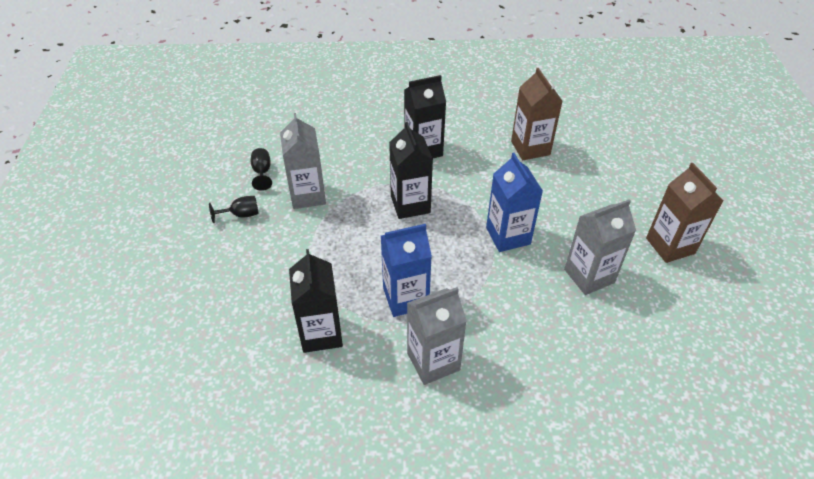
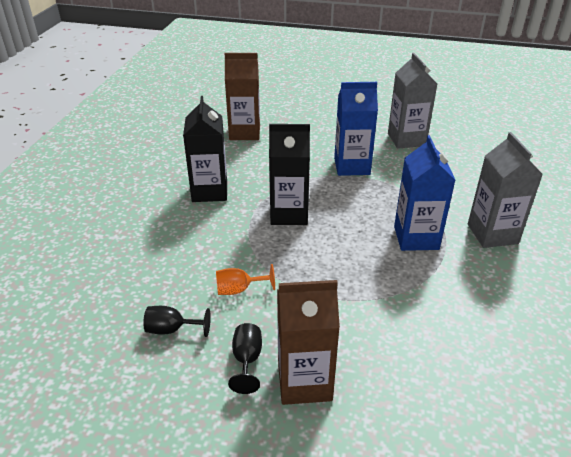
camera: 75 degrees left, 10 degrees down
(308, 195) = (239, 290): grey carton -> orange goblet
(321, 333) = (457, 304): black carton -> none
(670, 246) = (383, 102): brown carton -> brown carton (304, 382)

